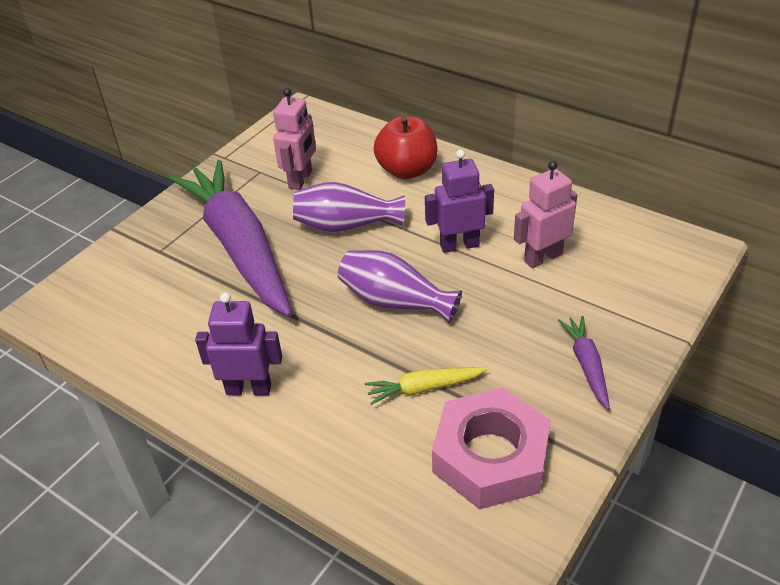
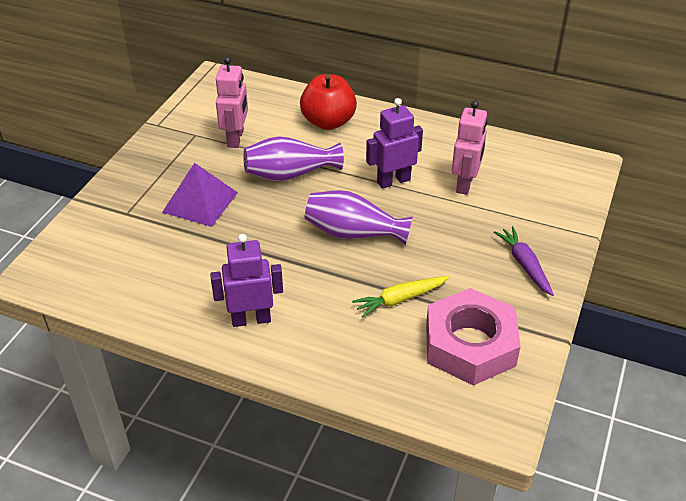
camera: 15 degrees left, 0 degrees up
(239, 247) = (200, 202): purple carrot -> purple pyramid
(542, 257) = (465, 184): pink robot -> pink robot turned 150 degrees clockwise

